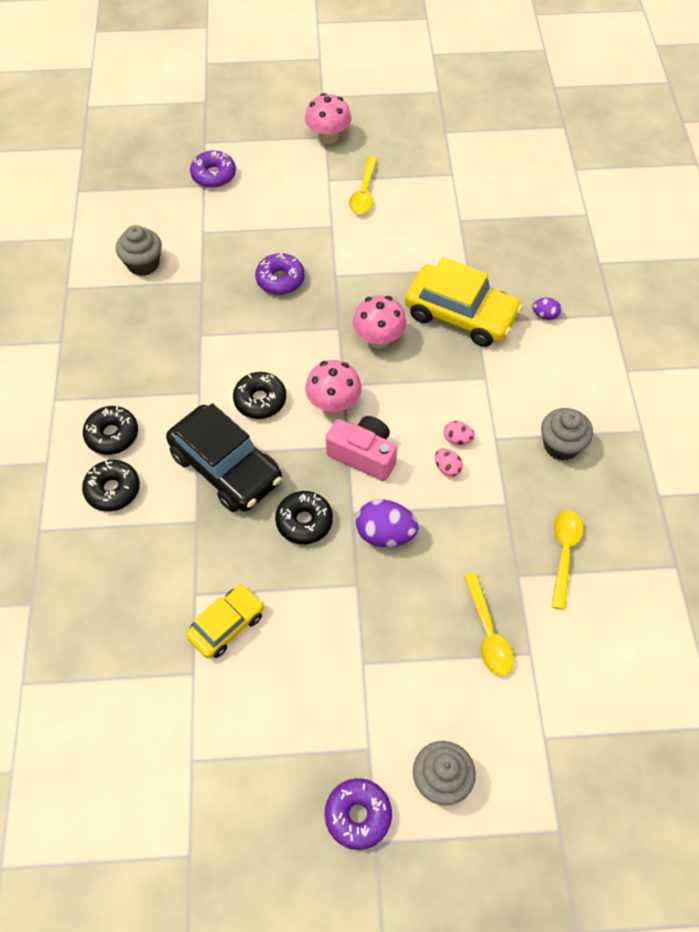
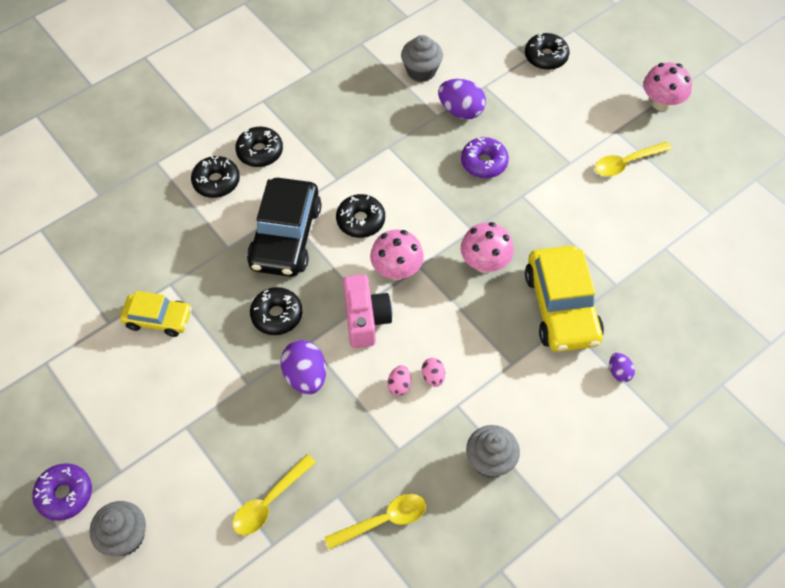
camera: 55 degrees right, 0 degrees up
(212, 262) = (461, 111): none -> purple egg
(213, 175) = (546, 57): purple donut -> black donut

